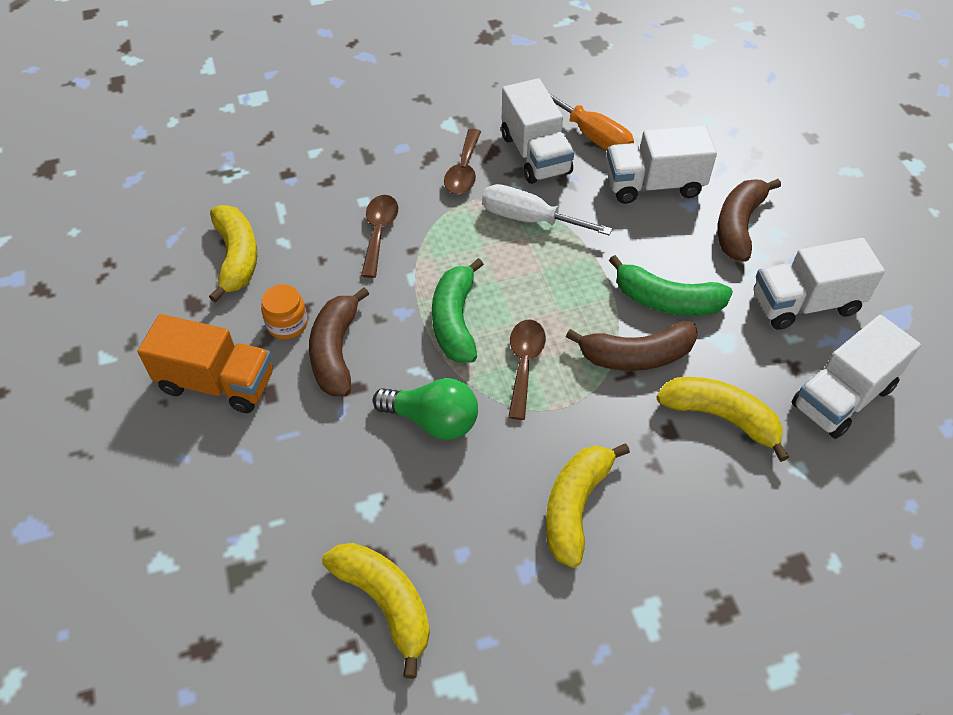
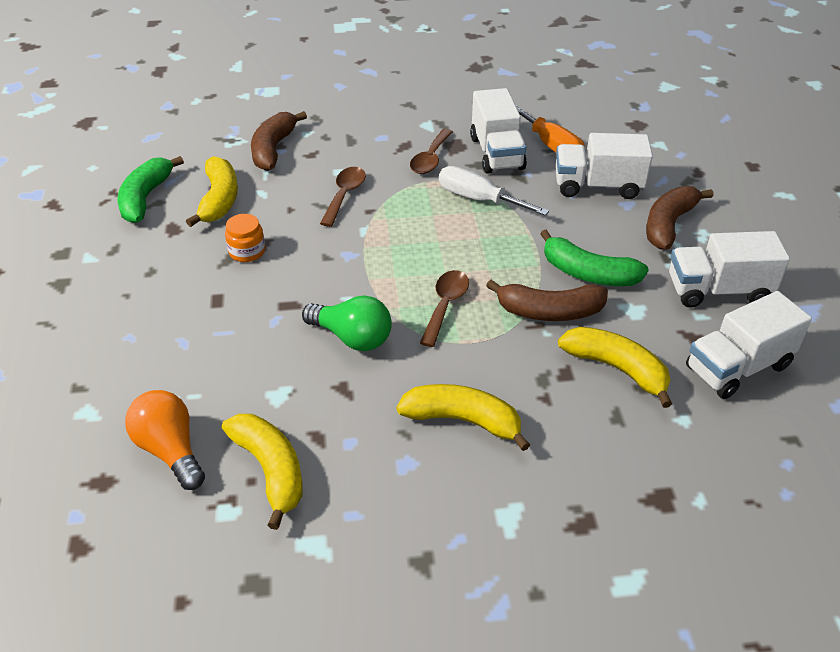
camera: 10 degrees right, 10 degrees down
(217, 382) = (175, 286): orange truck -> none
(269, 595) = (170, 450): none -> orange light bulb
(336, 352) = (282, 276): brown banana -> brown banana (273, 149)
(455, 321) = (392, 266): green banana -> green banana (145, 198)
(575, 507) = (463, 420): yellow banana -> yellow banana turned 75 degrees clockwise

